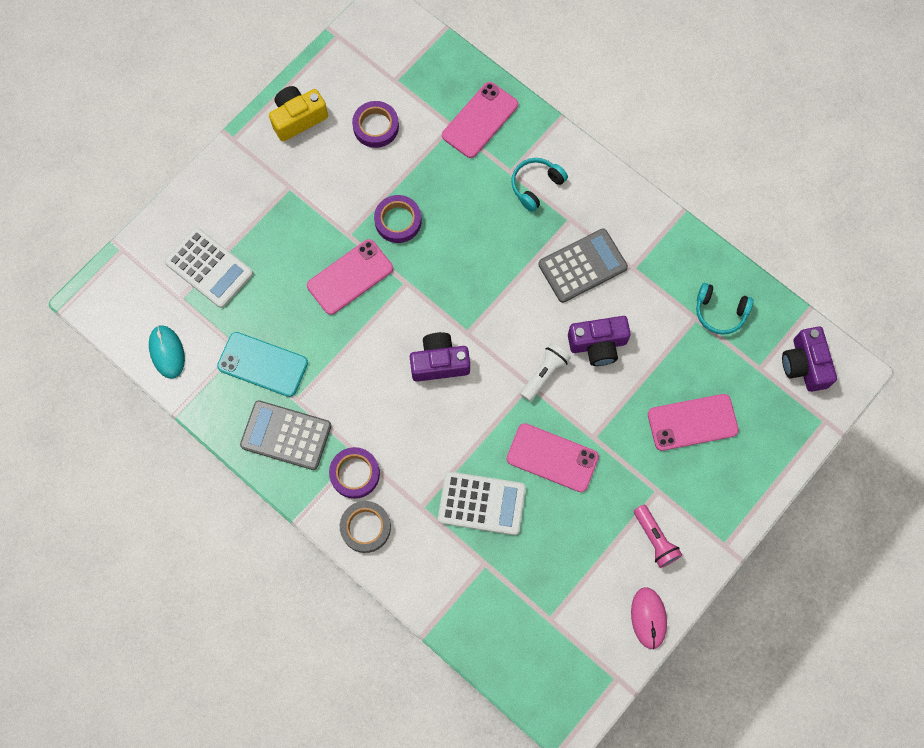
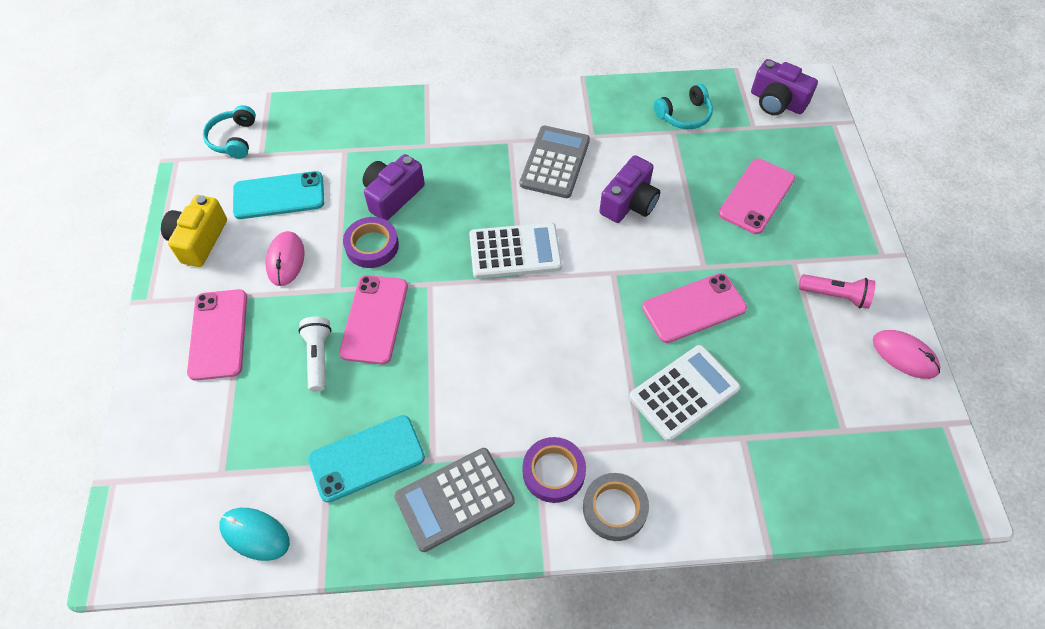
camera: 45 degrees left, 15 degrees down
(209, 268) = (227, 422): white calculator -> white calculator (515, 251)
(336, 183) = (286, 260): none -> pink mouse
(376, 126) = (279, 196): purple tape -> turquoise phone
(439, 363) = (524, 318): purple camera -> purple camera (393, 196)
(480, 120) = (364, 130): pink phone -> pink phone (219, 334)
(536, 185) = (458, 139): turquoise headphones -> turquoise headphones (233, 139)
(544, 374) = (615, 255): white flashlight -> white flashlight (318, 357)

